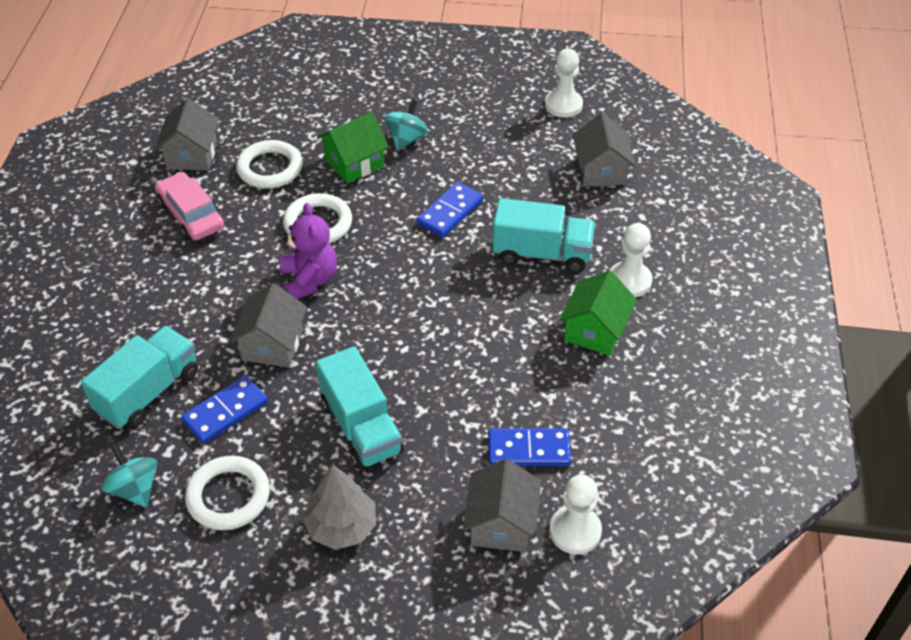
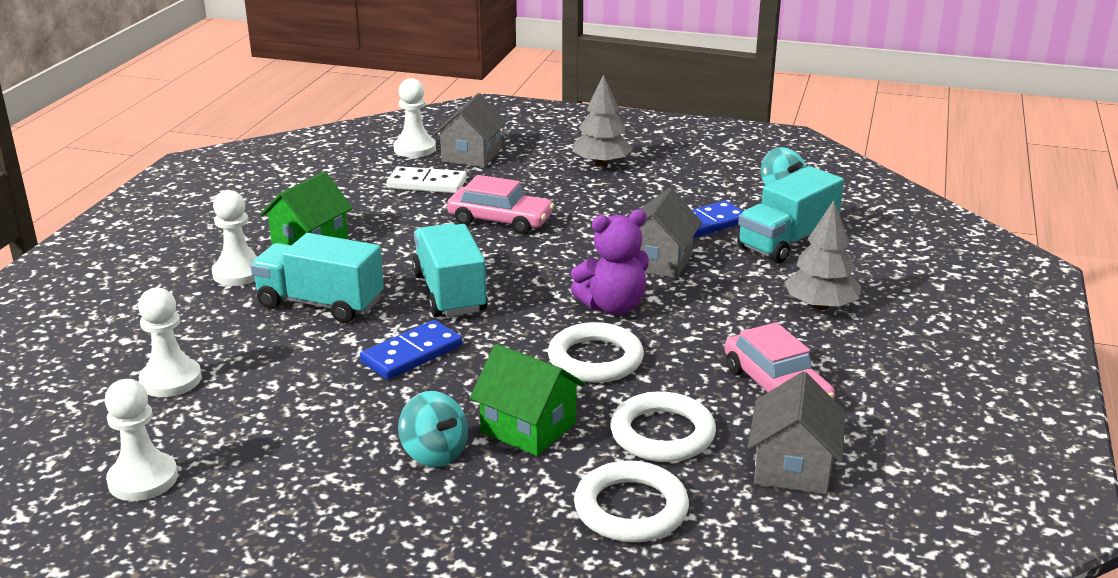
camera: 170 degrees left, 20 degrees down
(139, 303) = (820, 306): none -> grey tree
(228, 496) = (697, 183): white ring -> white ring (631, 508)
(309, 280) = (613, 306): purple teddy bear -> purple teddy bear turned 105 degrees counterclockwise
(354, 163) = (528, 427): green house -> green house turned 60 degrees clockwise
(361, 427) = (574, 206): turquoise truck -> turquoise truck (450, 293)
(406, 139) = (434, 453): turquoise spinning top -> turquoise spinning top turned 75 degrees counterclockwise
(431, 390) = (500, 220): none -> pink car
(529, 450) = (427, 184): blue domino -> white domino
(600, 170) = (171, 380): grey house -> white pawn

